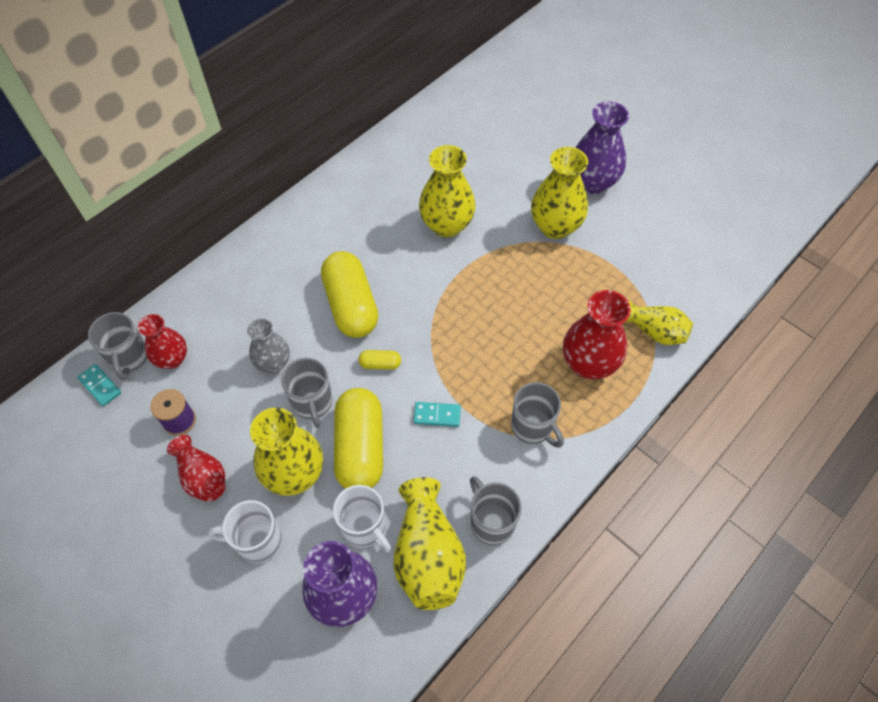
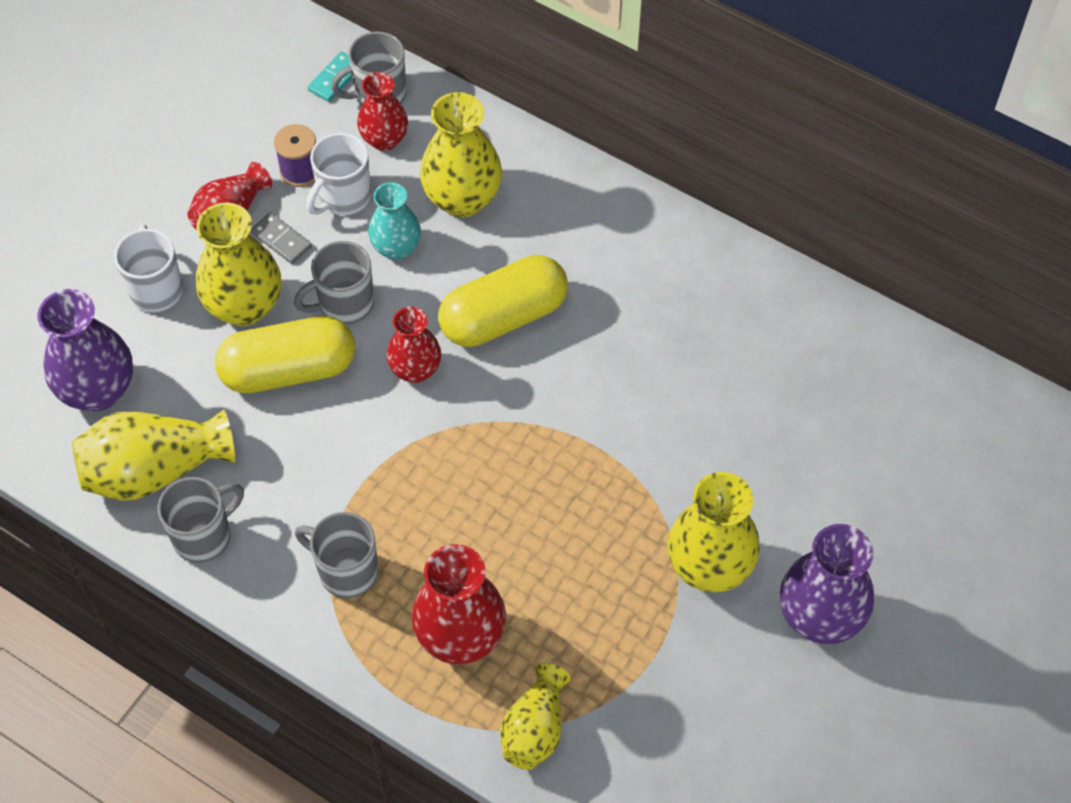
camera: 80 degrees right, 0 degrees up
(241, 441) = (281, 240): none -> grey domino
(273, 363) = (396, 248): grey vase -> turquoise vase
(364, 528) = (183, 395): white mug -> white mug (343, 197)
(380, 364) = (415, 370): yellow capsule -> red vase
(437, 415) = (347, 450): turquoise domino -> none
(446, 225) = (675, 413): yellow vase -> yellow vase (462, 199)
(532, 427) = (346, 571): grey mug -> grey mug turned 75 degrees clockwise

